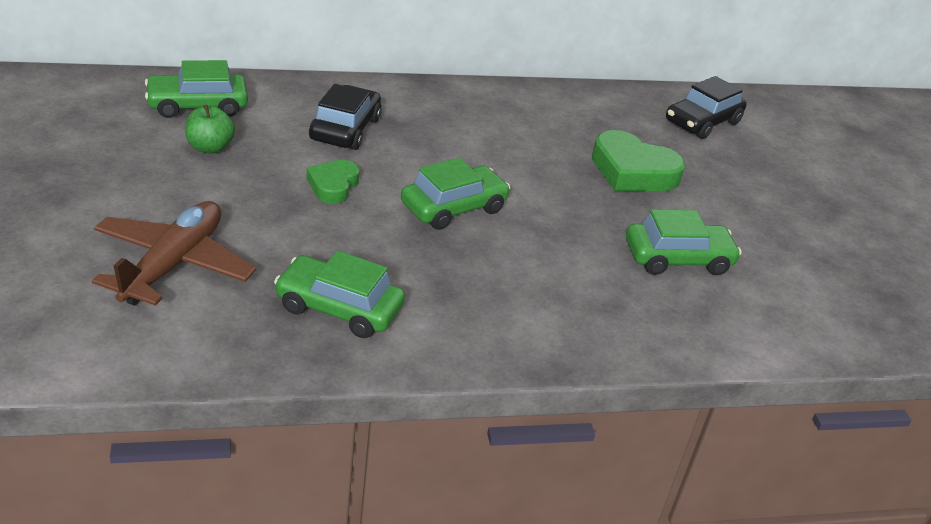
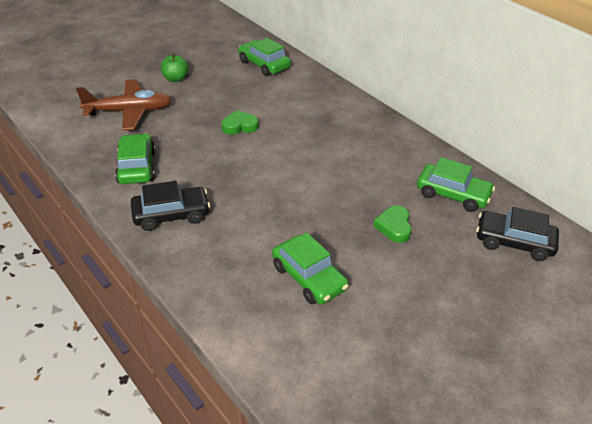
camera: 65 degrees right, 5 degrees up
(210, 147) = (231, 82): green apple -> green apple (175, 79)
(345, 129) = (298, 109): black car -> black car (171, 215)
(453, 208) = (264, 170): green car -> green car (453, 194)
(632, 171) = (394, 227): green heart -> green heart, size x0.60

